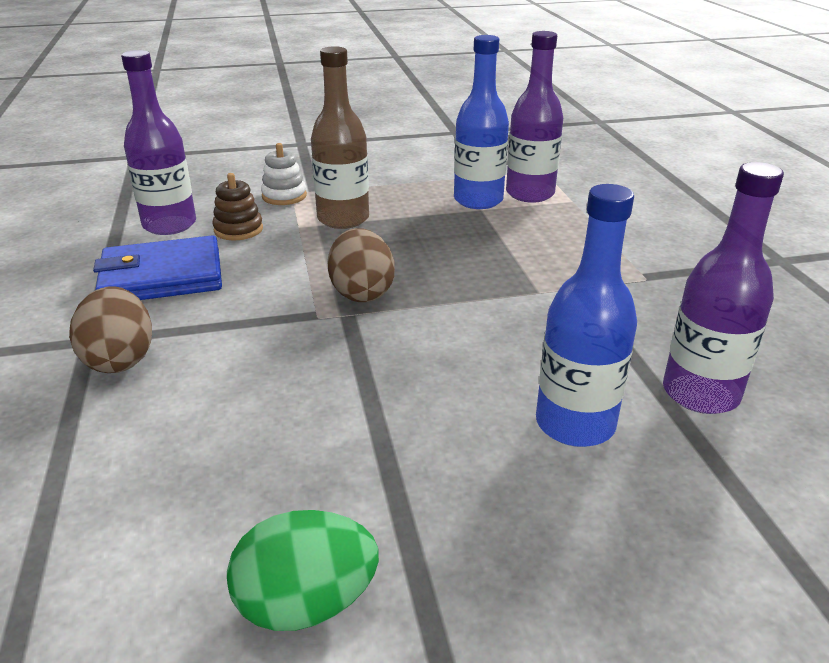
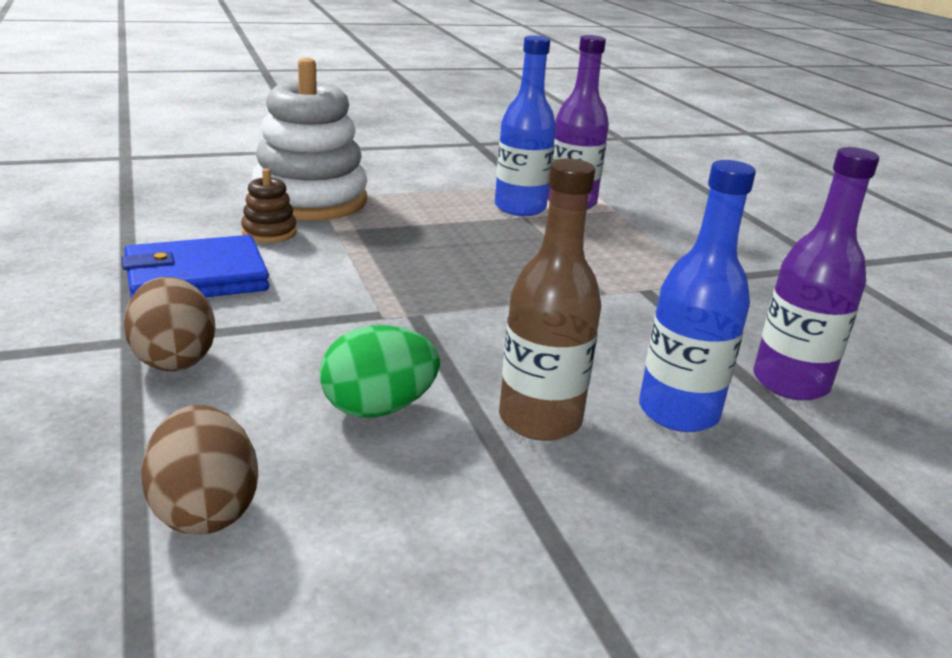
camera: 10 degrees left, 5 degrees down
(169, 225) = (189, 226): purple bottle -> none
(284, 196) = (310, 200): white stacking toy -> white stacking toy, size x2.31
(306, 603) = (455, 585): green egg -> green egg (378, 408)
(343, 219) = (382, 223): brown bottle -> brown bottle (540, 419)
(361, 293) = (424, 293): brown egg -> brown egg (204, 510)

